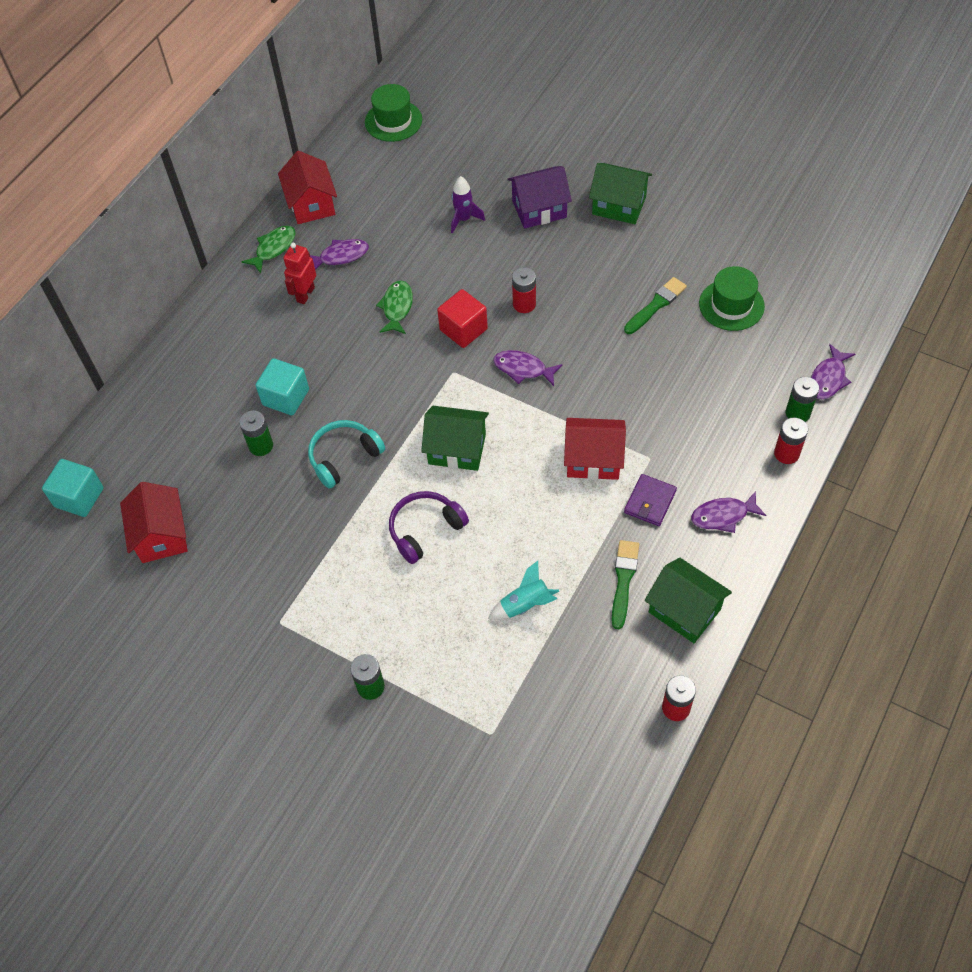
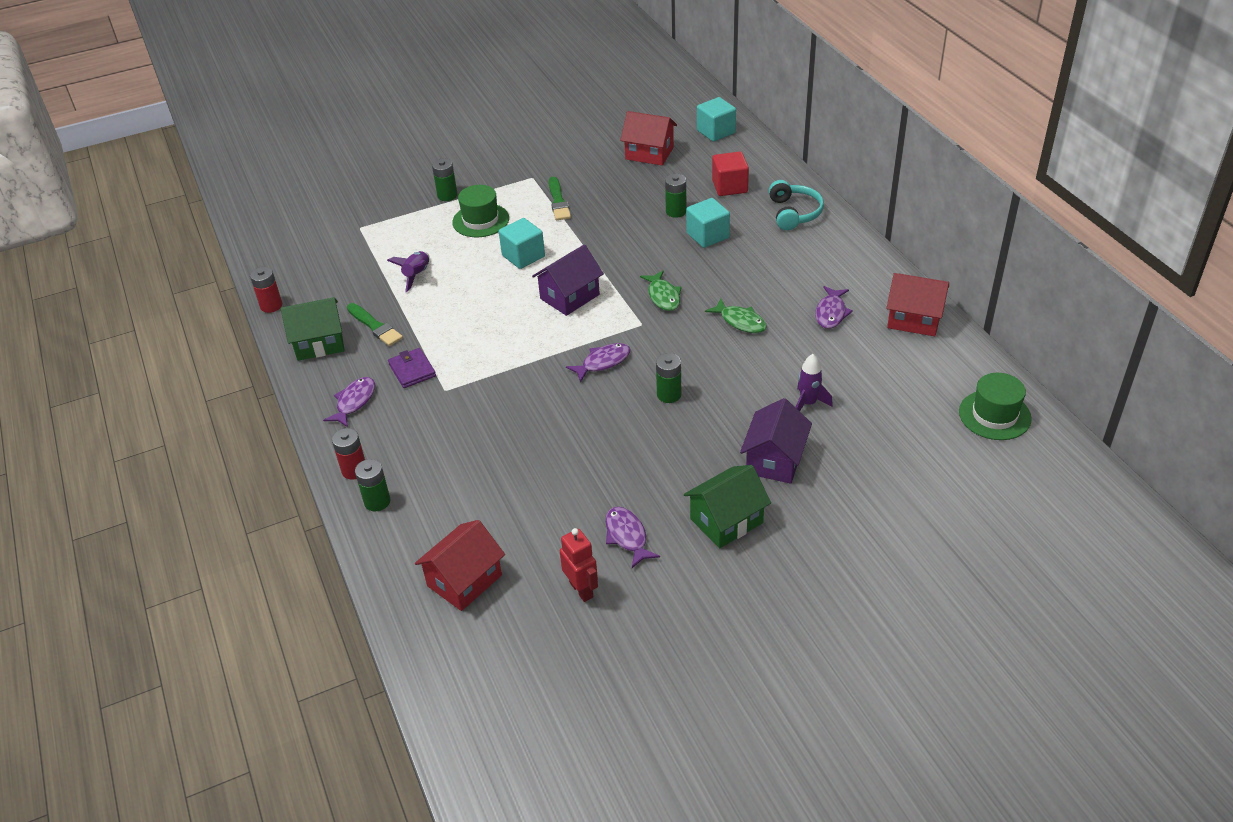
camera: 125 degrees right, 15 degrees down
(273, 248) = (876, 280): green fish -> green fish (663, 296)
(305, 294) = (804, 279): red robot -> red robot (581, 590)
(344, 457) = (624, 243): turquoise headphones -> turquoise headphones (794, 213)
(425, 530) = (523, 256): purple headphones -> turquoise cube
(457, 449) = (570, 296): green house -> purple house
(463, 329) = (678, 348): red cube -> red cube (729, 187)
(524, 304) = (669, 395): red battery -> green battery
(525, 605) = (416, 275): turquoise rocket -> purple rocket
(593, 459) = (480, 359): red house -> red house (464, 580)
(656, 305) = (581, 477): green brush -> green brush (558, 201)
(731, 305) = (526, 530): green hat -> green hat (480, 220)
(828, 378) = (382, 545): purple fish -> purple fish (627, 536)

